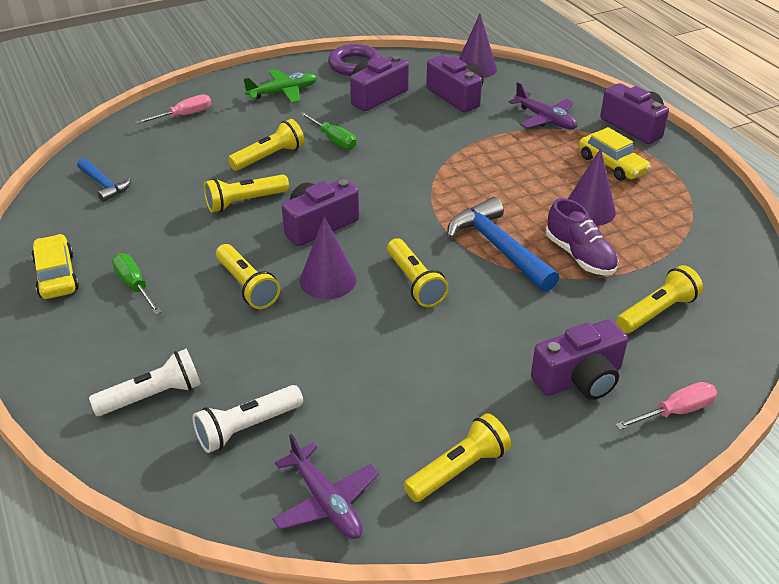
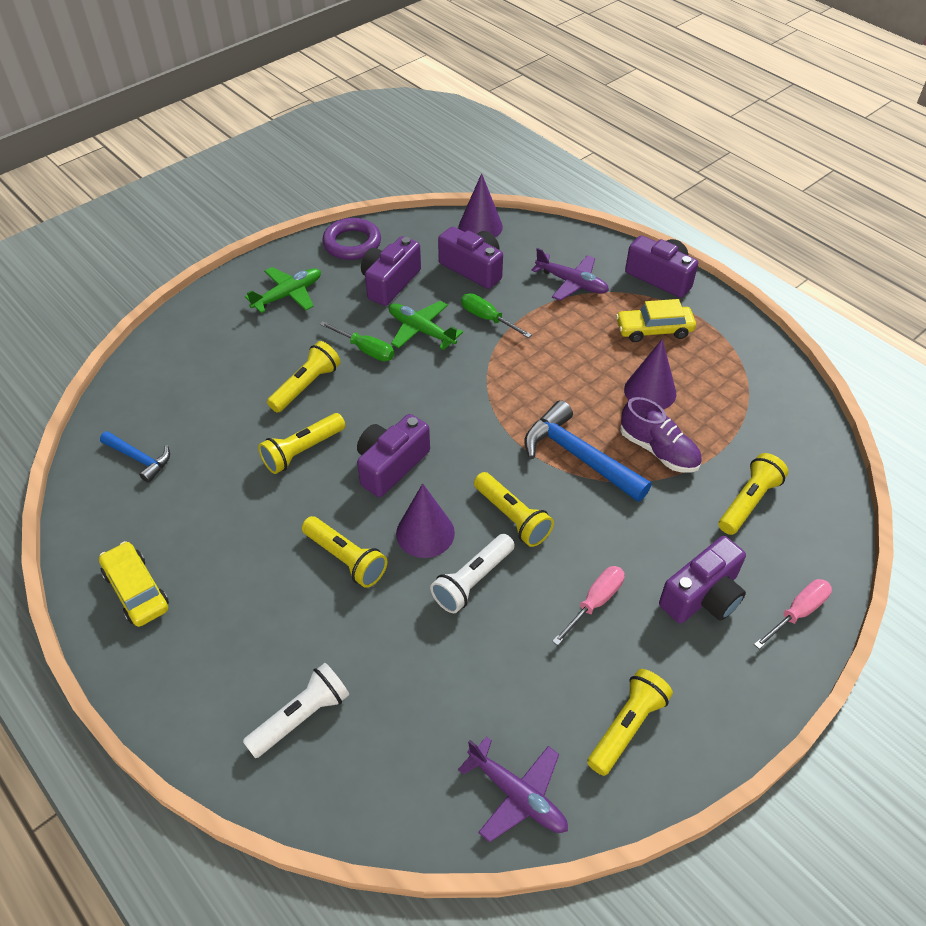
camera: 15 degrees left, 10 degrees up
(134, 285) = (227, 584): green screwdriver -> green screwdriver (487, 318)
(184, 115) = (191, 346): pink screwdriver -> pink screwdriver (595, 602)
(247, 428) = (410, 731): white flashlight -> white flashlight (472, 581)
(389, 133) = (421, 330): none -> green plane
(612, 164) = (654, 330): yellow car -> yellow car turned 135 degrees clockwise

